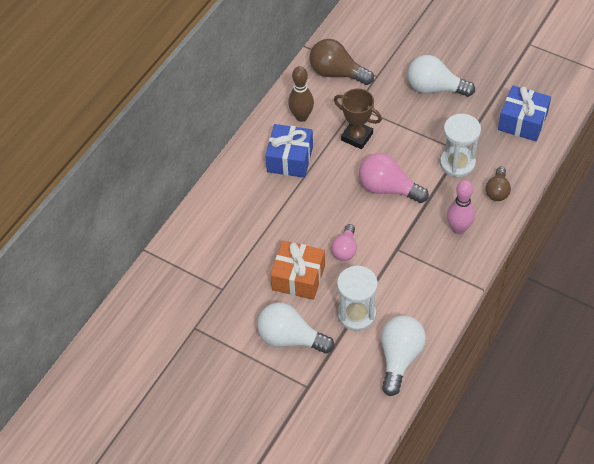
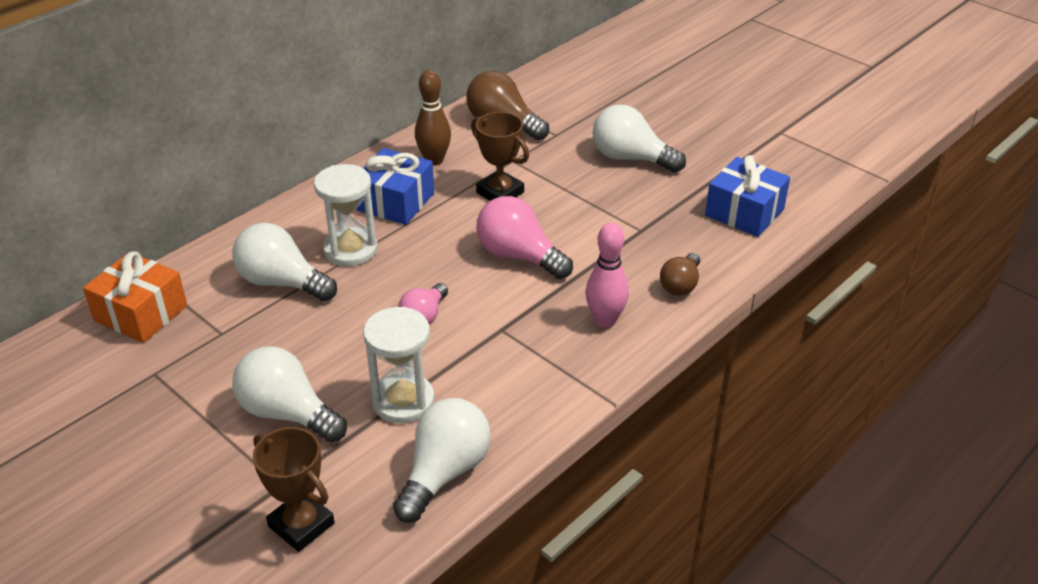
camera: 10 degrees right, 15 degrees down
(243, 242) = (282, 282): none -> white light bulb
(298, 278) = (339, 339): orange gift -> orange gift (141, 313)
(331, 409) = (301, 525): none -> brown trophy
(457, 163) = (632, 243): white hourglass -> white hourglass (350, 249)

